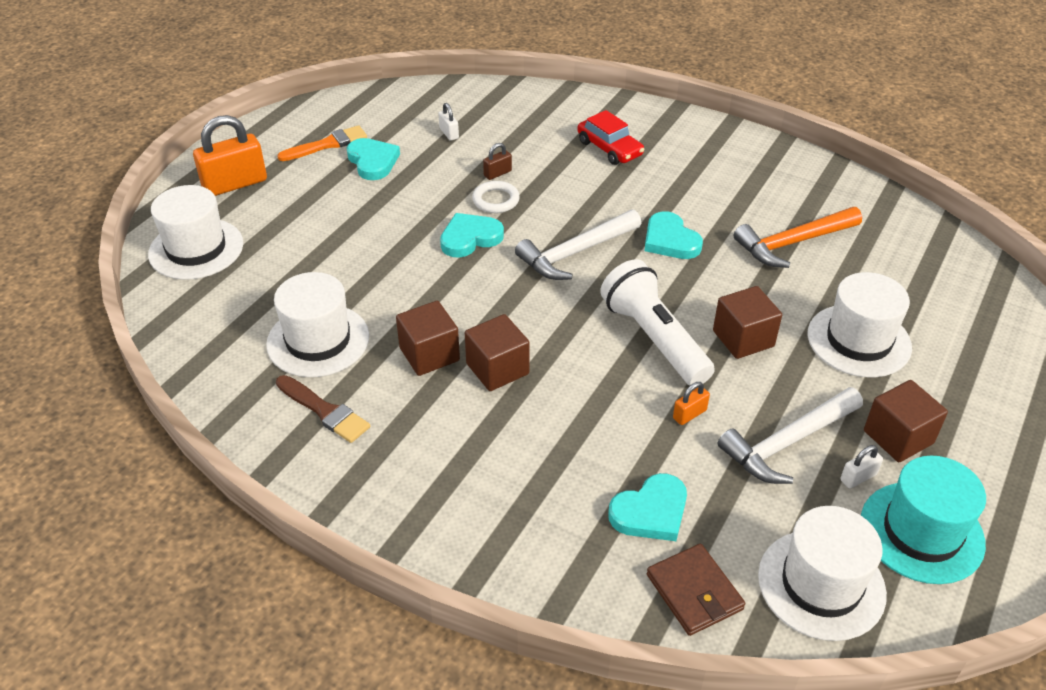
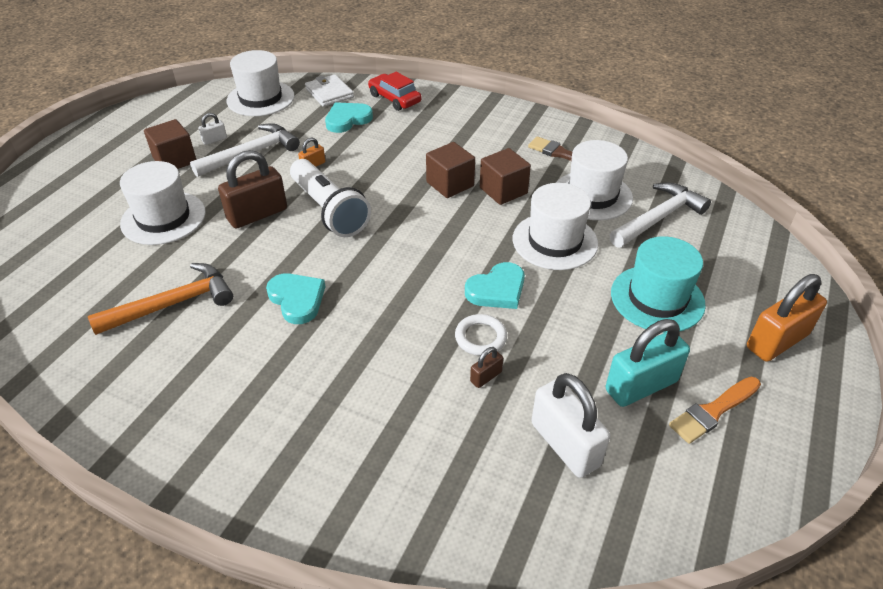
camera: 175 degrees right, 0 degrees up
(196, 249) = (751, 263): white hat -> white hat (554, 241)
(373, 161) = (641, 386): turquoise heart -> turquoise padlock
(449, 133) = (565, 444): white padlock -> white padlock, size x2.17
(575, 253) = (392, 280): white hammer -> white hammer (658, 218)
(609, 148) = (348, 430): red car -> red car (394, 99)
(694, 592) = (329, 93): brown wallet -> white wallet
(743, 338) = (257, 214): brown cube -> brown padlock
(921, 532) = (192, 119): turquoise hat -> turquoise hat (657, 298)

